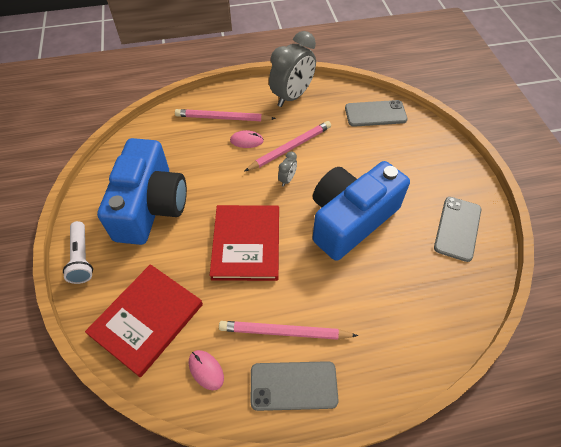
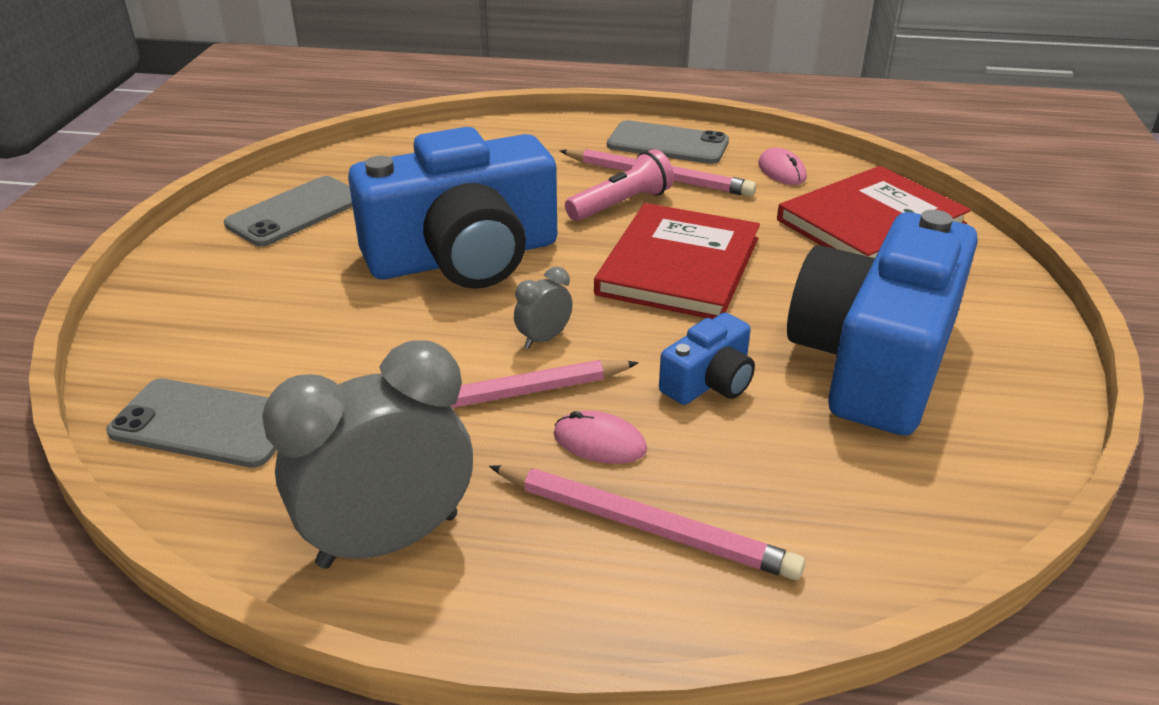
camera: 160 degrees left, 20 degrees down
(82, 258) = (1013, 310): white flashlight -> none
(216, 176) = (709, 382): none -> blue camera
(295, 292) = (621, 204): none -> pink flashlight

